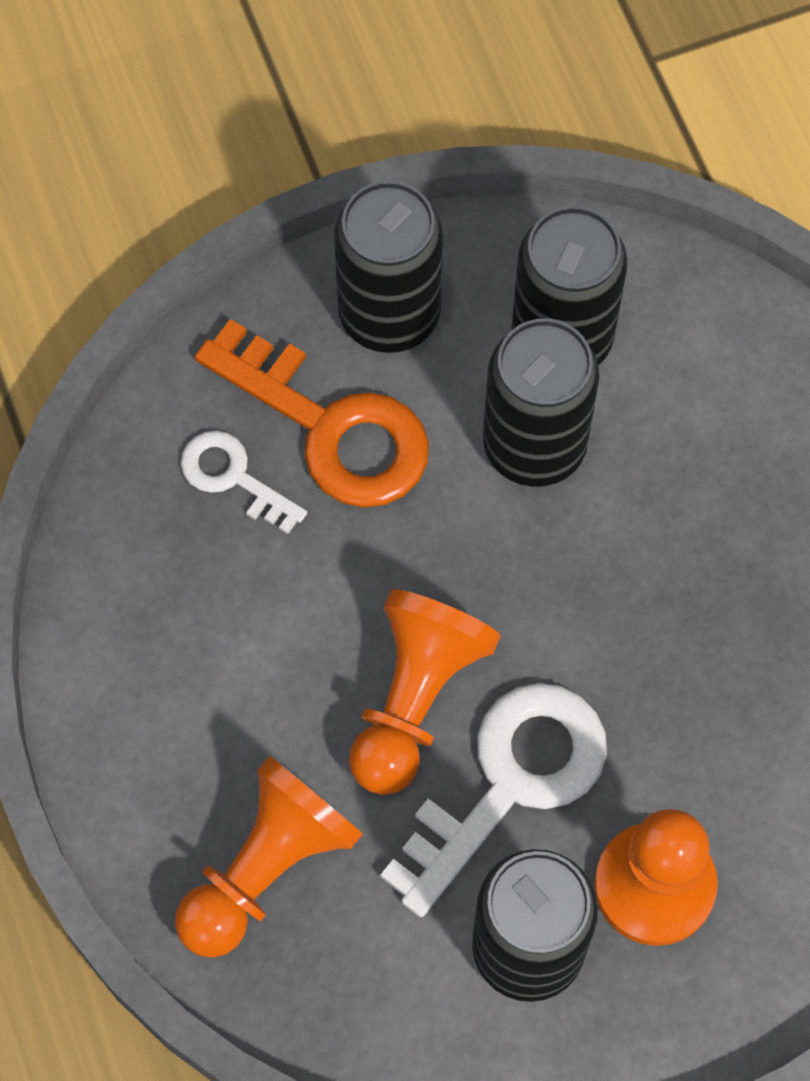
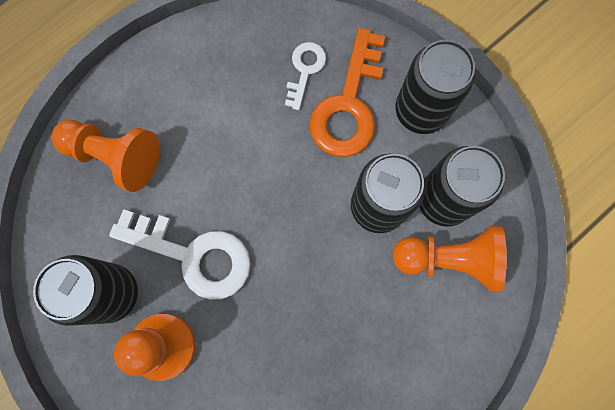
camera: 70 degrees right, 10 degrees up
(415, 699) = (221, 195): orange pawn -> orange pawn (449, 259)

